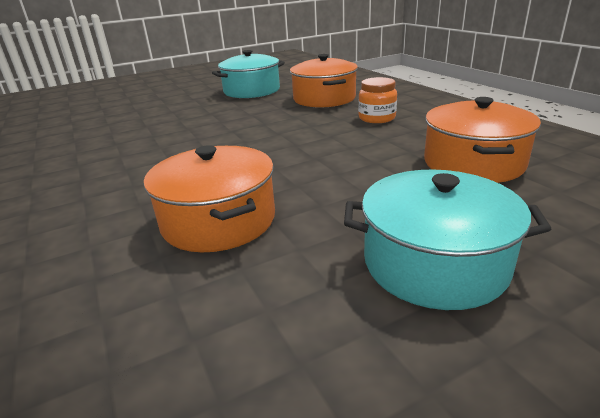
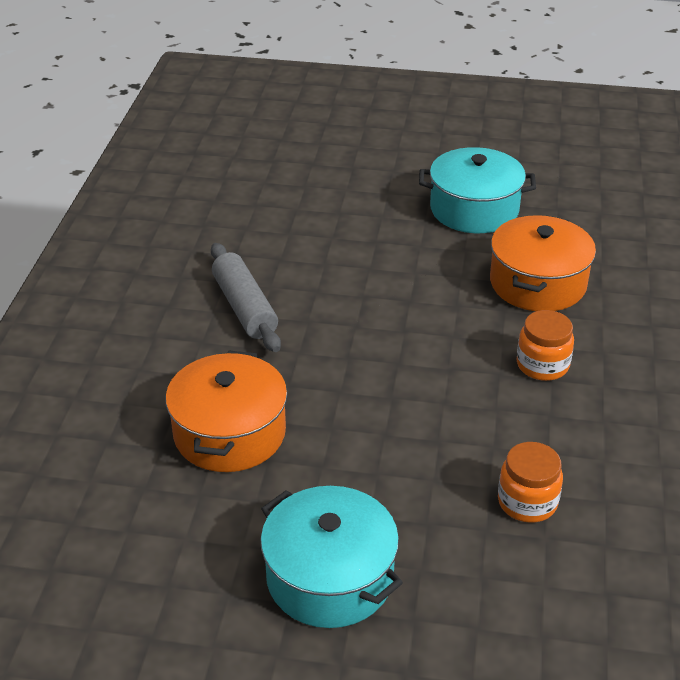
camera: 35 degrees right, 10 degrees up
(150, 160) = (244, 307): none -> grey rolling pin
(473, 163) = (527, 502): orange pot -> orange jar

